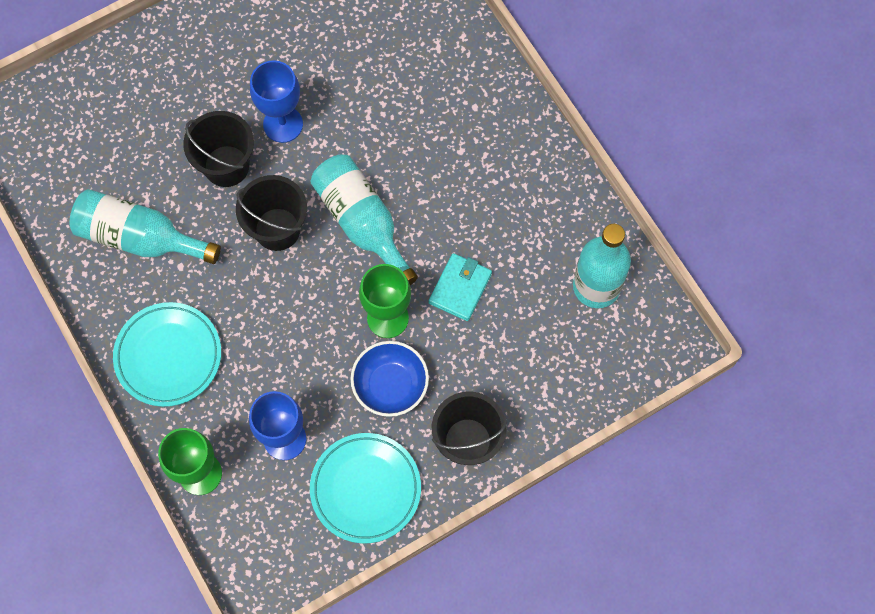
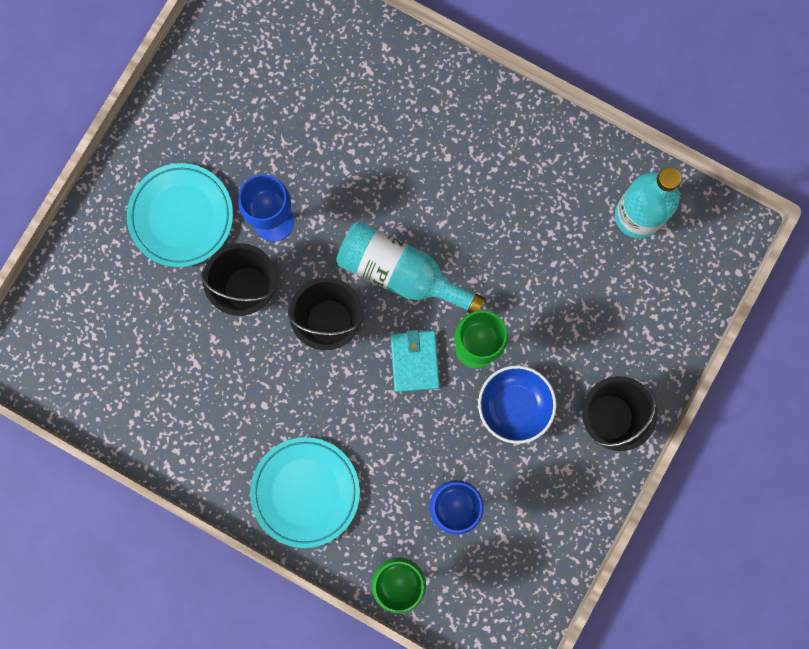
camera: 30 degrees left, 10 degrees up
(140, 237) = (211, 400): turquoise bottle -> none
(365, 489) = (548, 509): turquoise plate -> turquoise plate (181, 216)
(460, 288) = (522, 284): turquoise wallet -> turquoise wallet (414, 361)

